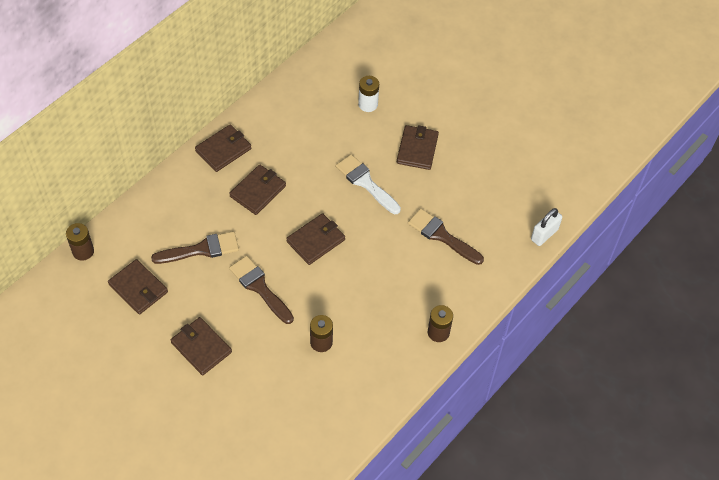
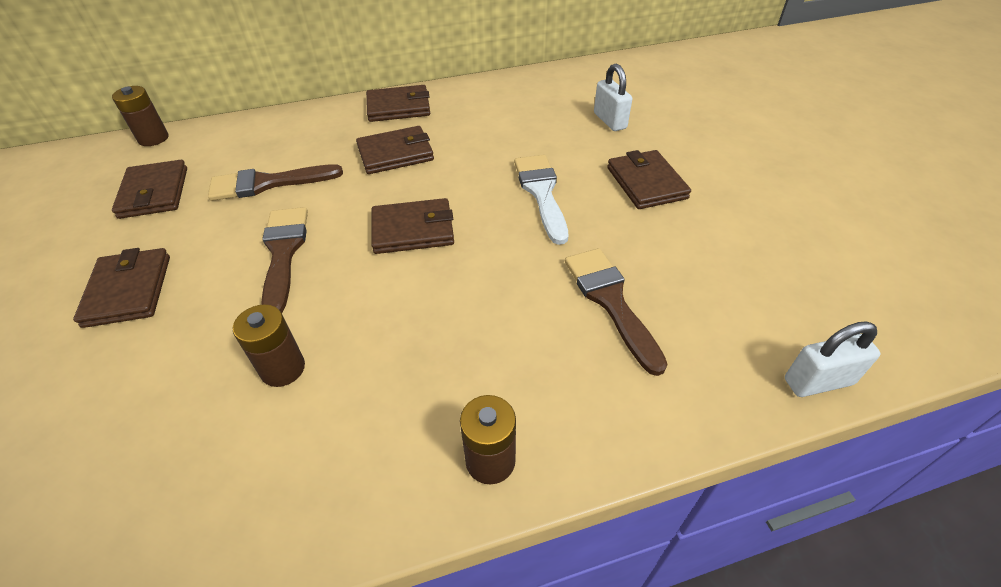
camera: 35 degrees right, 10 degrees down
(201, 249) = (267, 183): brown brush -> brown brush turned 150 degrees clockwise
(368, 104) = (610, 121): white battery -> white padlock
(417, 149) = (646, 183): brown wallet -> brown wallet turned 60 degrees counterclockwise

